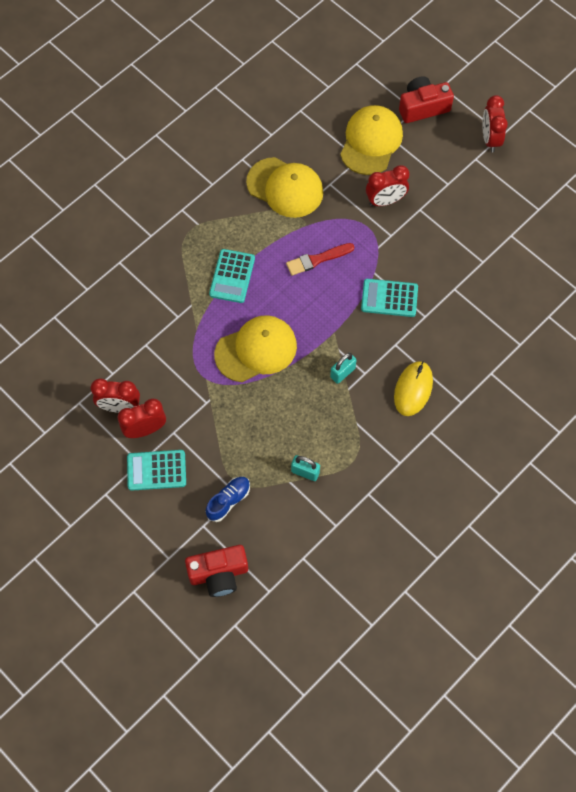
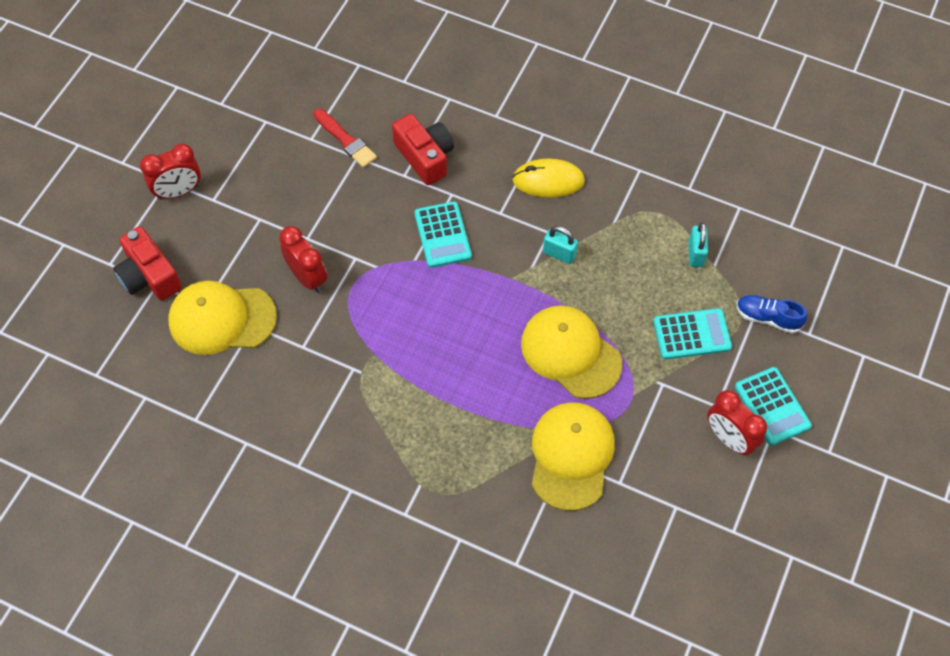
camera: 110 degrees left, 5 degrees down
(119, 407) = (715, 480): red clock -> none
(219, 574) = (852, 299): red camera -> red camera (425, 157)
(232, 276) = (481, 415): turquoise calculator -> turquoise calculator (692, 334)
(285, 188) = (326, 397): yellow cap -> yellow cap (571, 456)
(317, 259) = (419, 326): red brush -> red brush (346, 140)

